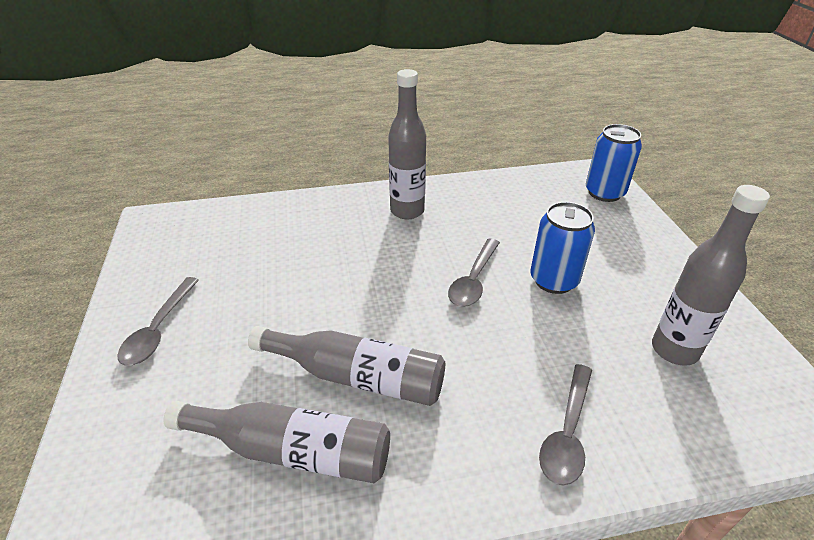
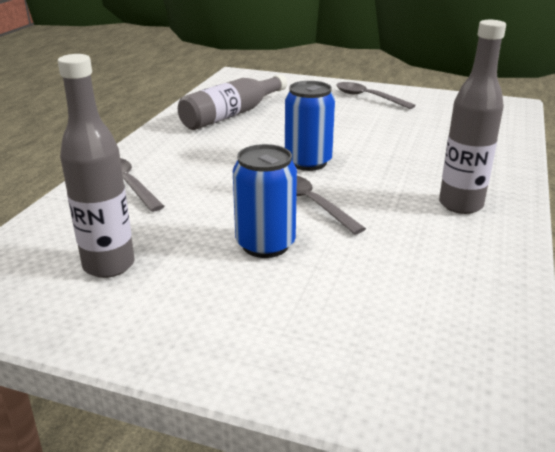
camera: 120 degrees right, 10 degrees down
(357, 376) = (261, 137): grey bottle -> none
(604, 193) = (412, 391): blue can -> blue can (308, 162)

